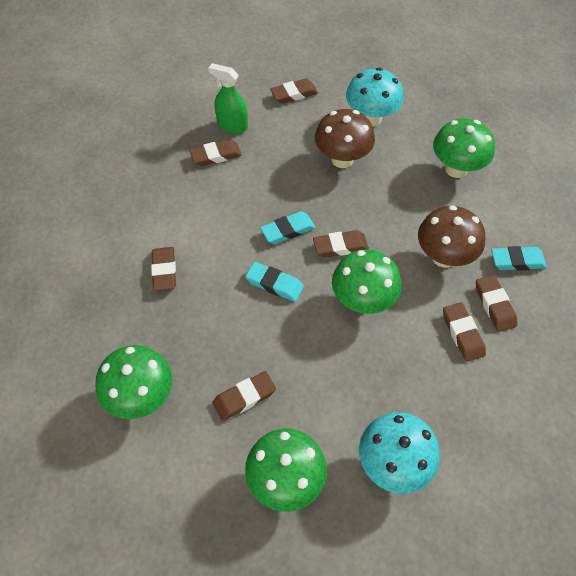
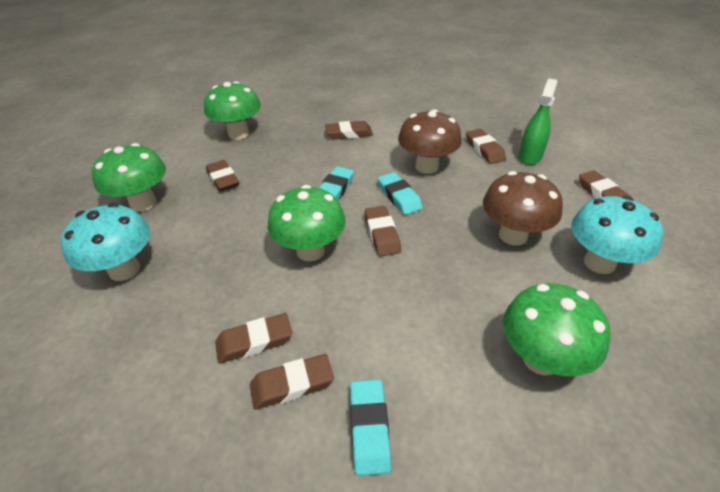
camera: 90 degrees right, 15 degrees down
(444, 257) = (372, 330): brown mushroom -> brown mushroom (426, 167)

